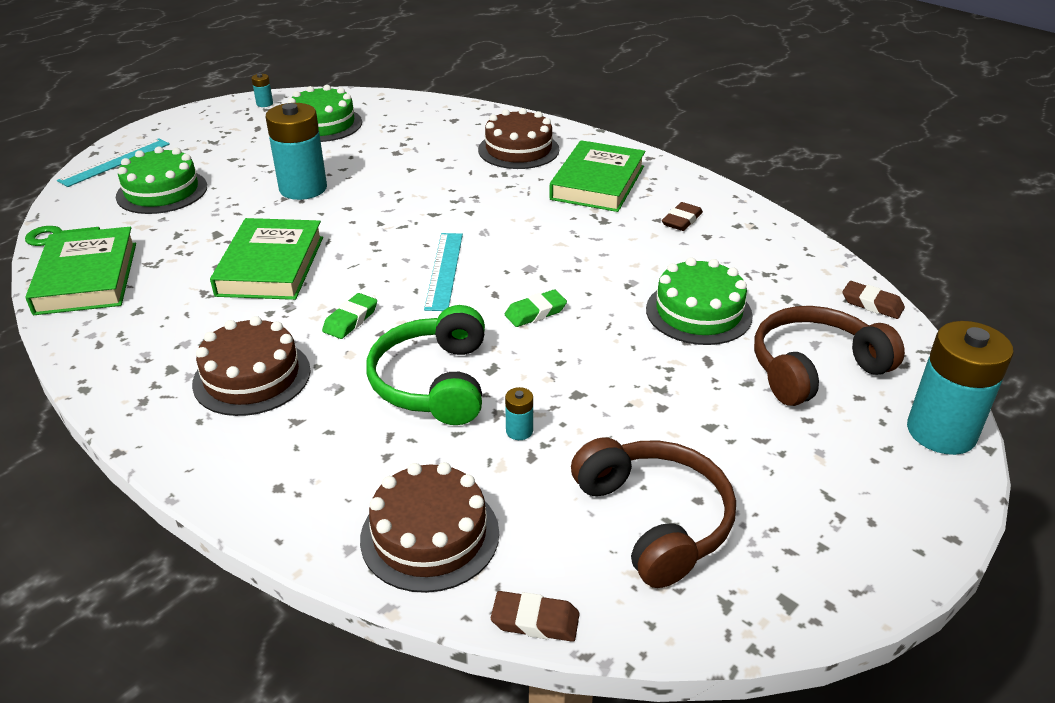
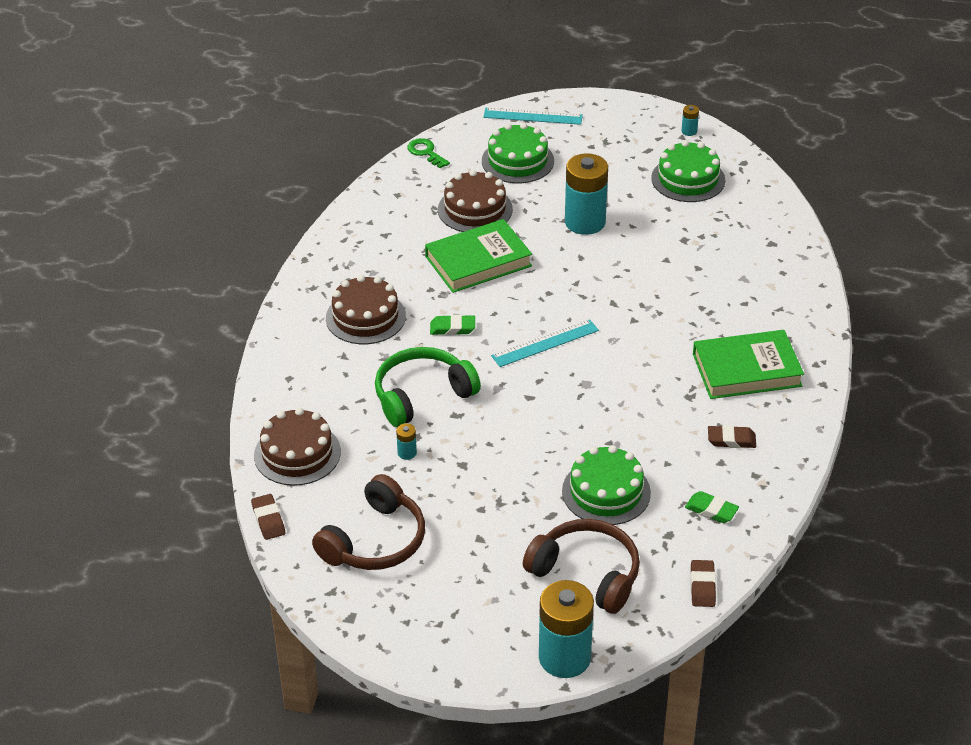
camera: 60 degrees right, 5 degrees up
(87, 278) = (397, 193): green book -> none
(518, 150) = (757, 303): brown cake -> brown cake (475, 209)
(535, 312) = (534, 409): green eraser -> green eraser (711, 510)

